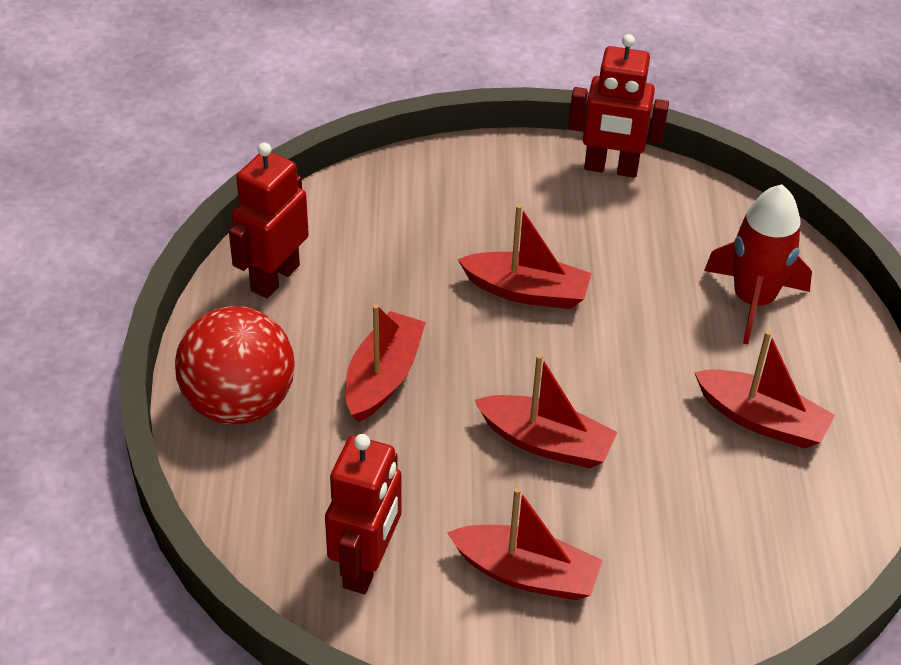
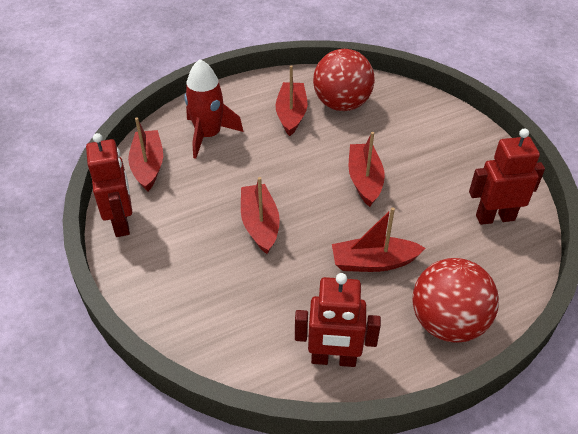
camera: 115 degrees left, 0 degrees up
(526, 573) = (445, 162): red boat -> red boat (148, 166)
(758, 502) = (342, 104): none -> red ball

